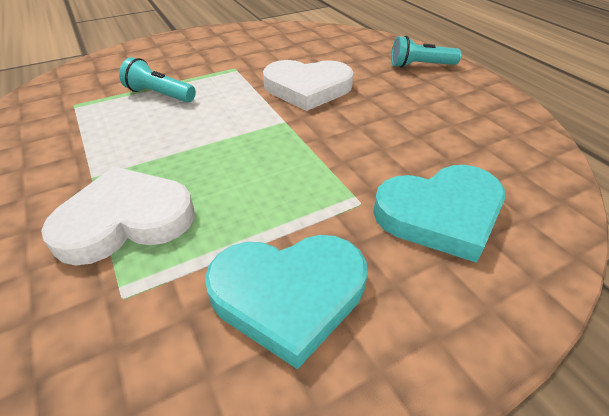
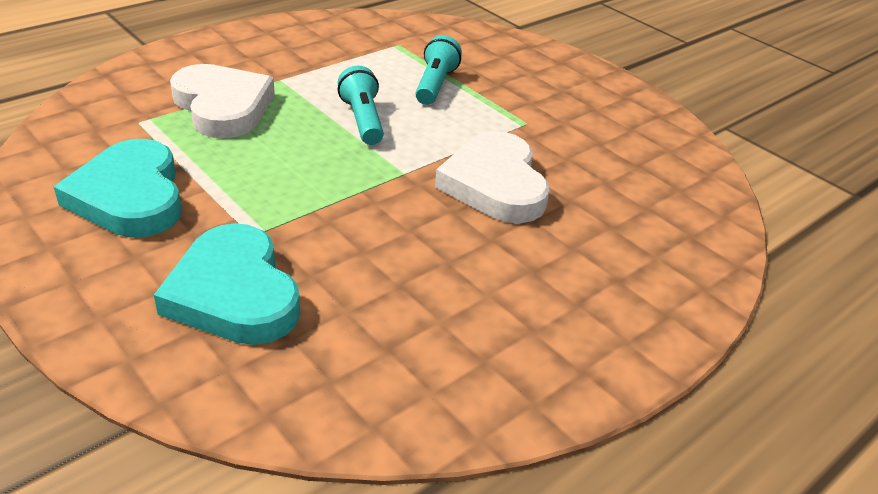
camera: 75 degrees right, 5 degrees down
(420, 66) = (631, 298): turquoise flashlight -> turquoise flashlight (362, 120)

